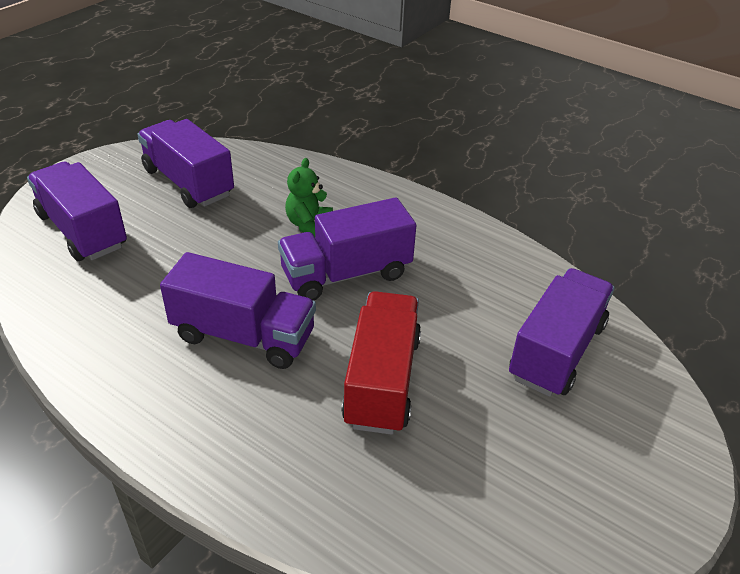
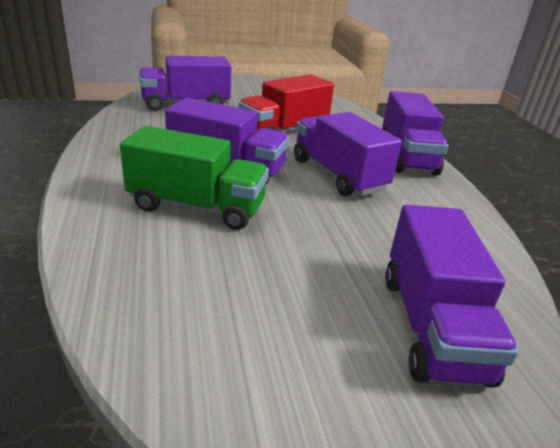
camera: 140 degrees left, 10 degrees down
(188, 182) = (249, 321): purple truck -> purple truck (406, 157)
(308, 225) = (197, 207): green teddy bear -> green truck

